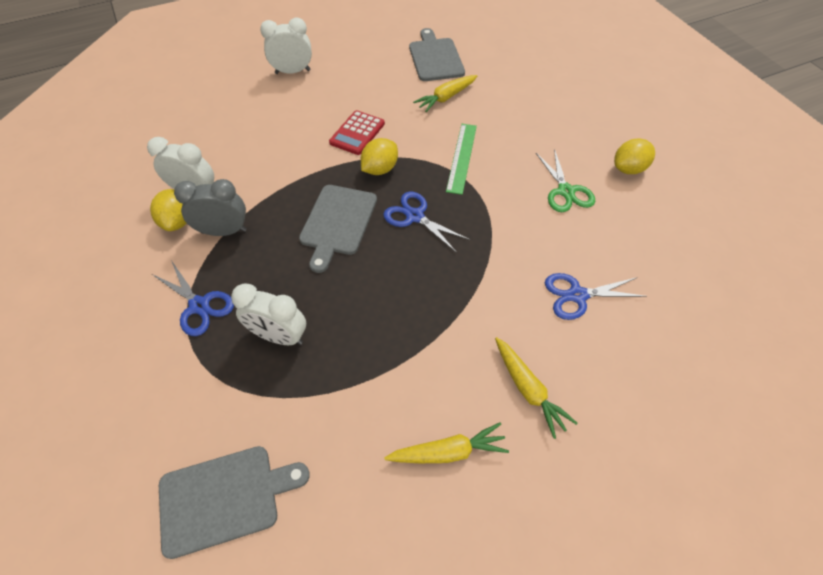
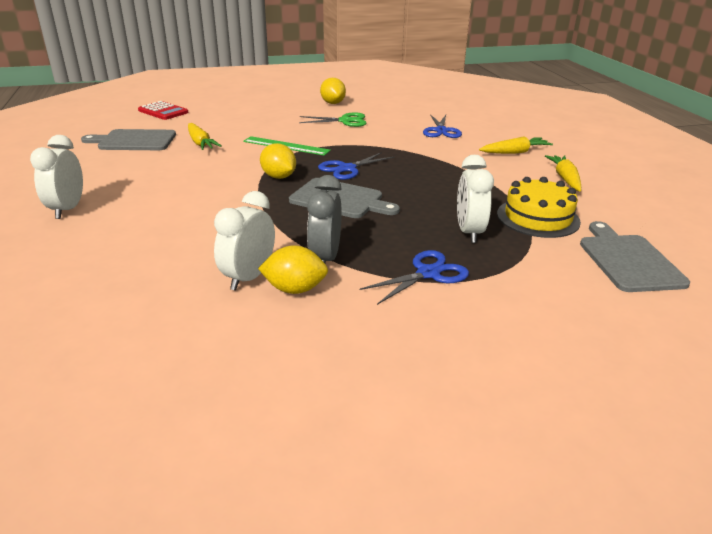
camera: 80 degrees left, 25 degrees down
(279, 336) = (469, 232): white clock -> white clock turned 150 degrees clockwise
(321, 406) = (538, 217): none -> yellow cake
(357, 133) = (218, 182): red calculator -> red calculator (163, 111)

